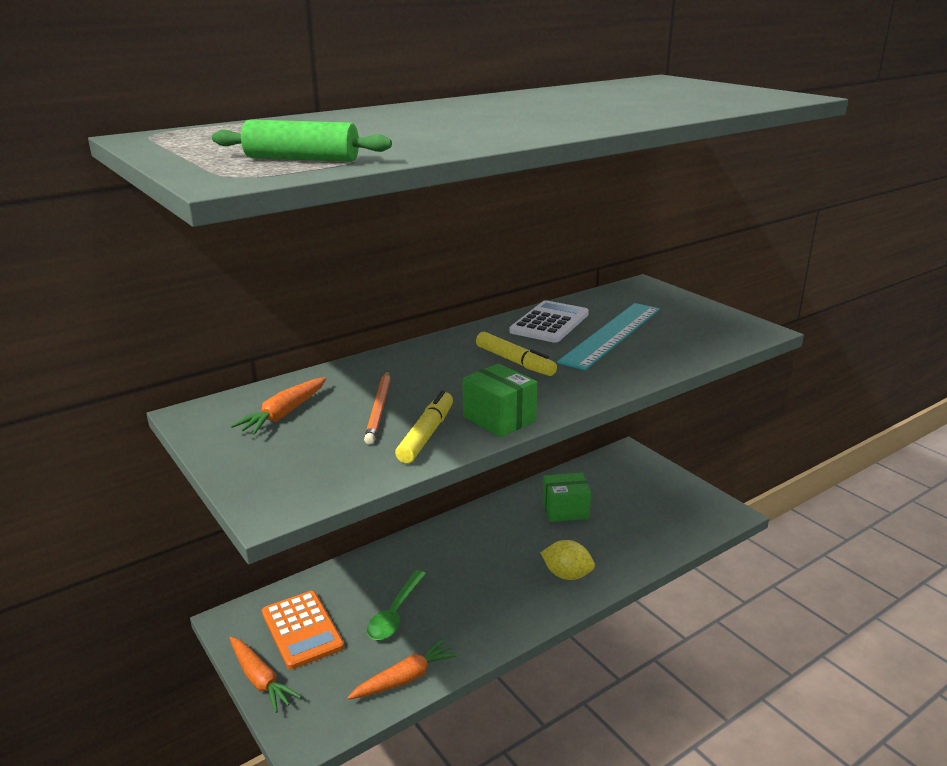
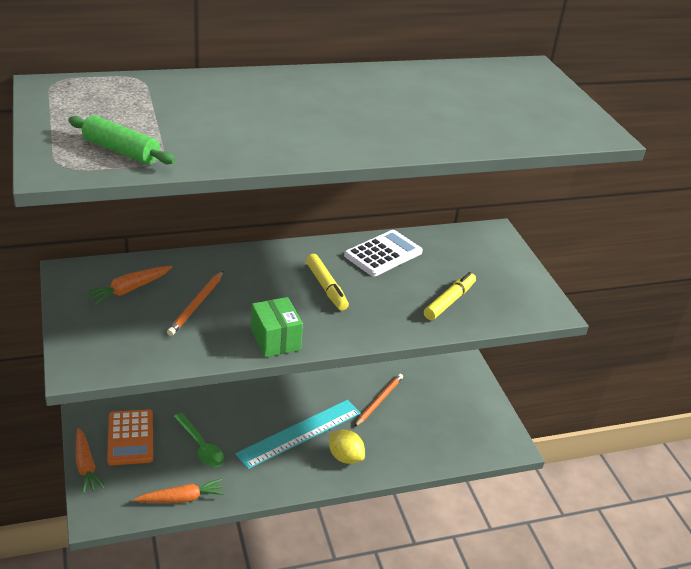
camera: 15 degrees right, 10 degrees up
(395, 613) = (201, 446): green spoon -> green spoon turned 75 degrees counterclockwise
(426, 435) = (214, 339): yellow marker -> yellow marker (449, 301)
(565, 510) = (379, 401): green box -> orange pencil
(611, 334) = (424, 281): turquoise ruler -> turquoise ruler (300, 433)

